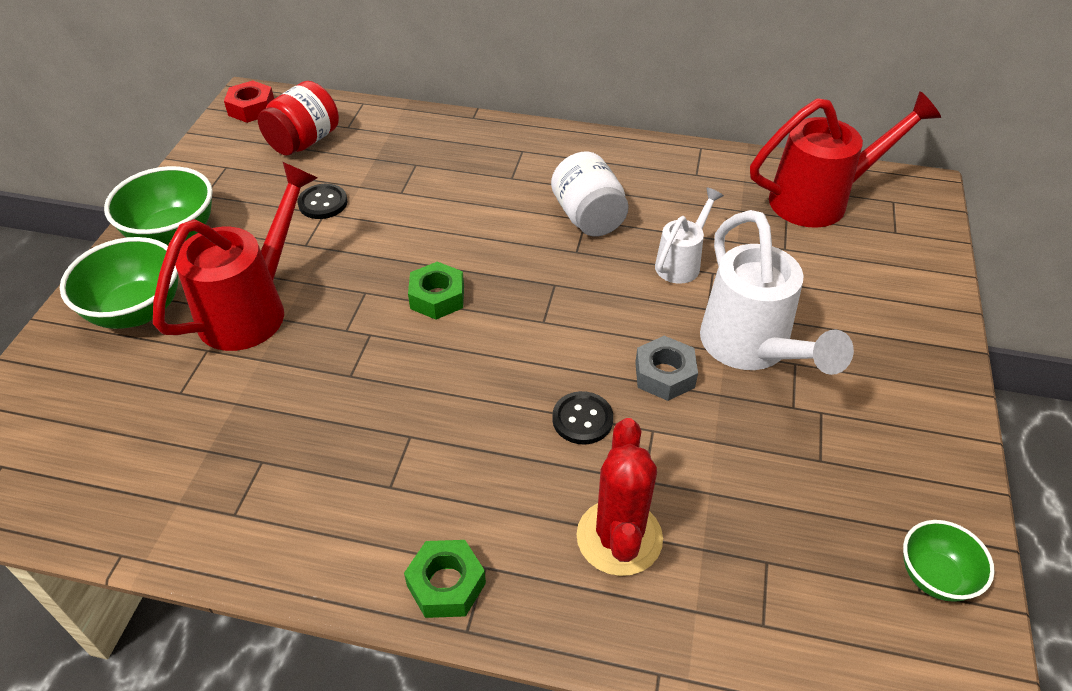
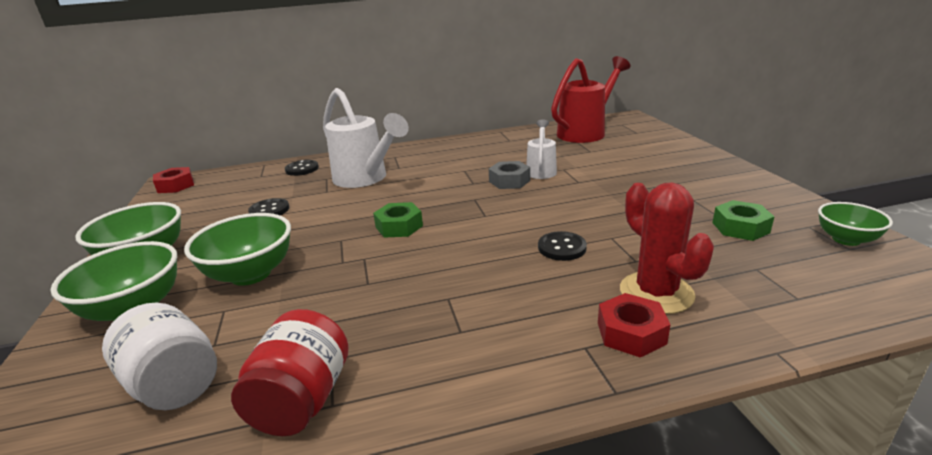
camera: 25 degrees left, 20 degrees down
(253, 307) = (251, 274): red watering can -> green bowl
(304, 141) = (231, 189): red jar -> red jar (302, 400)
(399, 132) = (302, 169): none -> black button
(446, 584) = (567, 370): green nut -> green nut (740, 227)
(543, 574) = (631, 333): none -> red nut
(588, 217) = (465, 169): white jar -> white jar (174, 384)
(664, 375) = (588, 213): grey nut -> grey nut (509, 181)
(752, 350) = (623, 189): white watering can -> white watering can (365, 179)

